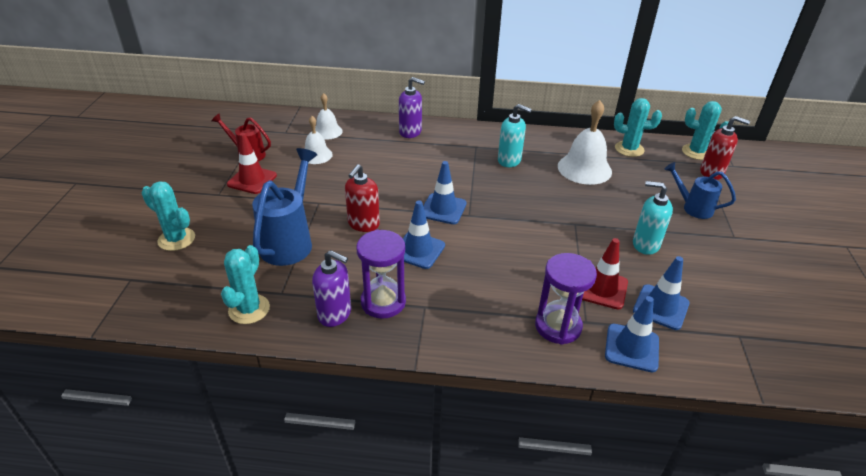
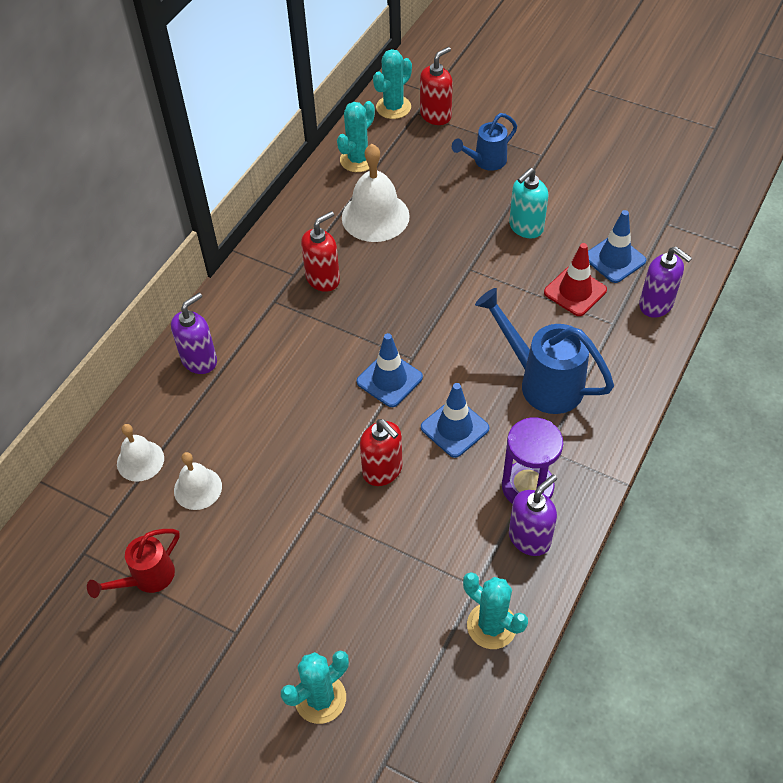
camera: 65 degrees left, 15 degrees up
(252, 180) = (221, 583): red traffic cone -> none
(290, 241) = (382, 559): blue watering can -> blue watering can (542, 381)
(509, 160) = (323, 279): turquoise soap dispenser -> red soap dispenser
(558, 326) = (612, 348): purple hourglass -> none
(631, 348) = (656, 305): blue traffic cone -> purple soap dispenser

